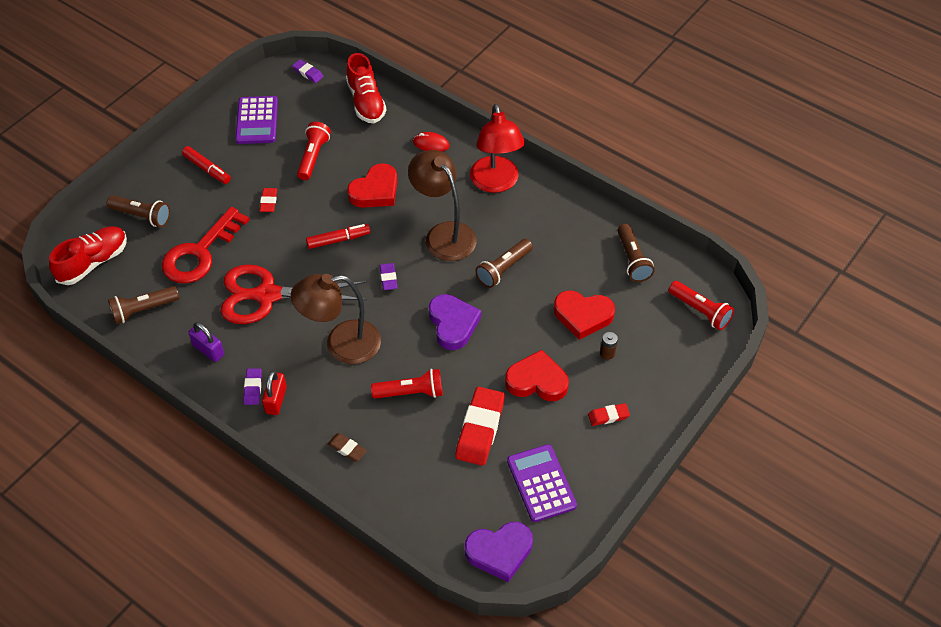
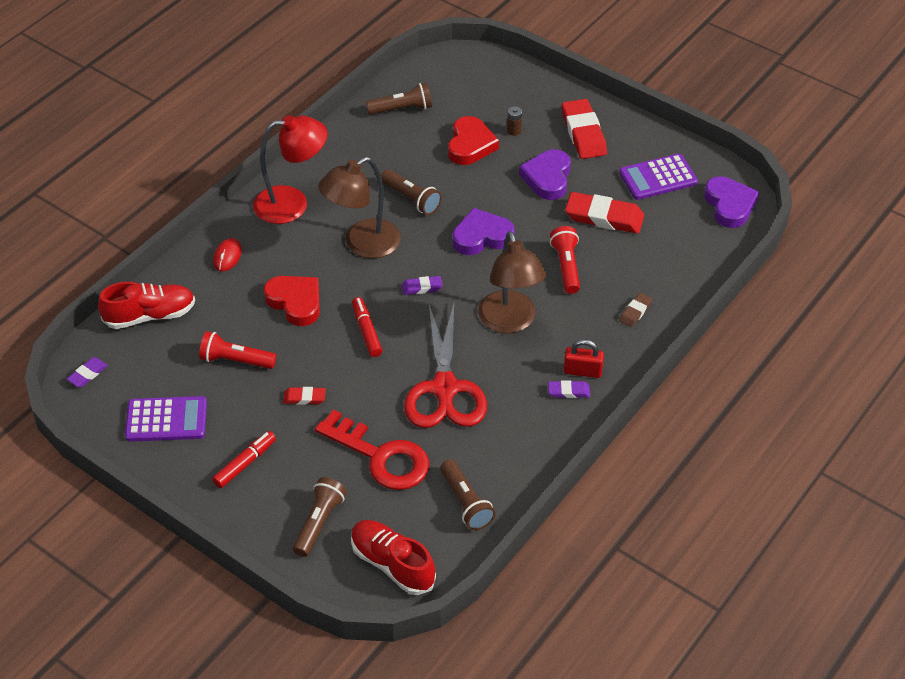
camera: 90 degrees left, 5 degrees down
(208, 350) = (521, 435): purple padlock -> none
(537, 381) = (547, 178): red heart -> purple heart
(608, 416) = (583, 133): red eraser -> red eraser, size x2.01
(700, 311) = (464, 69): red flashlight -> none

